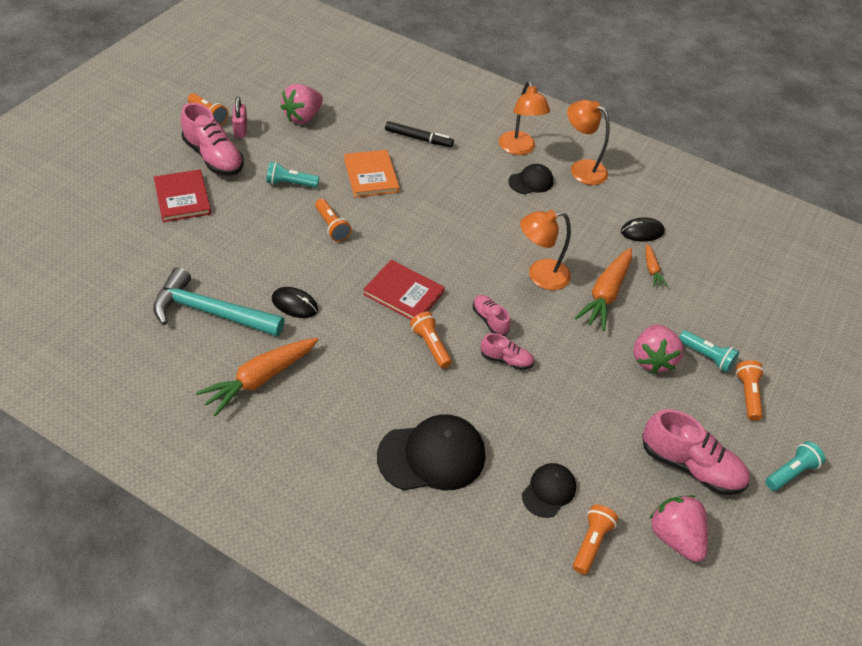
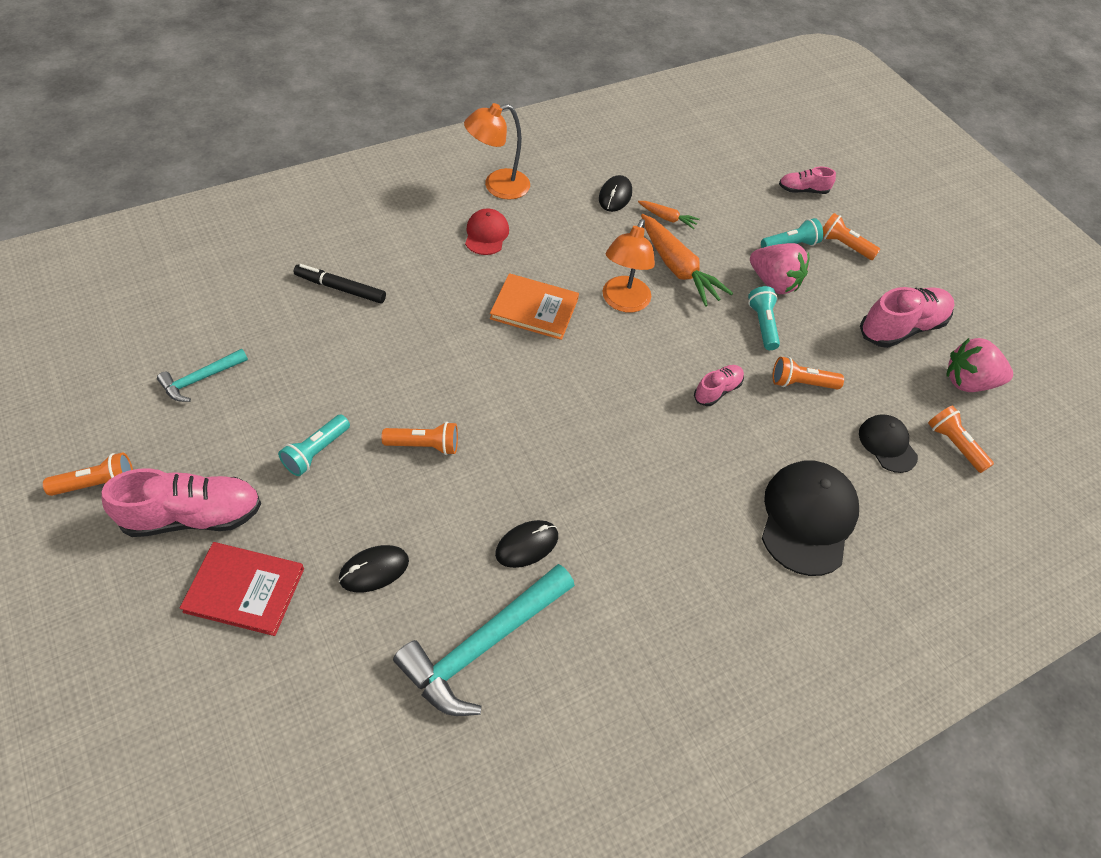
camera: 60 degrees left, 5 degrees up
(229, 243) = (374, 570): none -> black mouse
(240, 129) = (163, 459): pink padlock -> none
(260, 379) = (623, 637): orange carrot -> none
(303, 117) = (200, 379): pink strawberry -> turquoise hammer
(371, 175) = (367, 364): orange book -> orange book (534, 309)
(403, 293) = (575, 429): red book -> none
(418, 138) = (340, 288): black marker -> black marker turned 120 degrees counterclockwise
(430, 345) = (664, 444): orange flashlight -> orange flashlight (801, 383)
(489, 320) = (658, 375): pink shoe -> pink shoe (803, 190)
(519, 149) = (429, 215): orange lamp -> none
(531, 182) = (486, 234): black cap -> red cap
(790, 472) = (933, 269): turquoise flashlight -> turquoise flashlight (762, 324)

